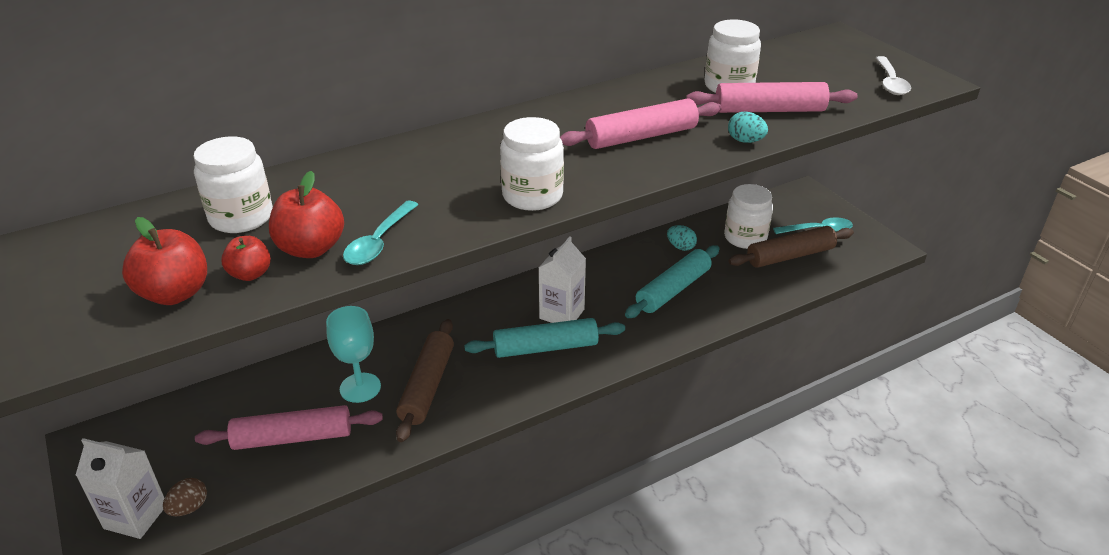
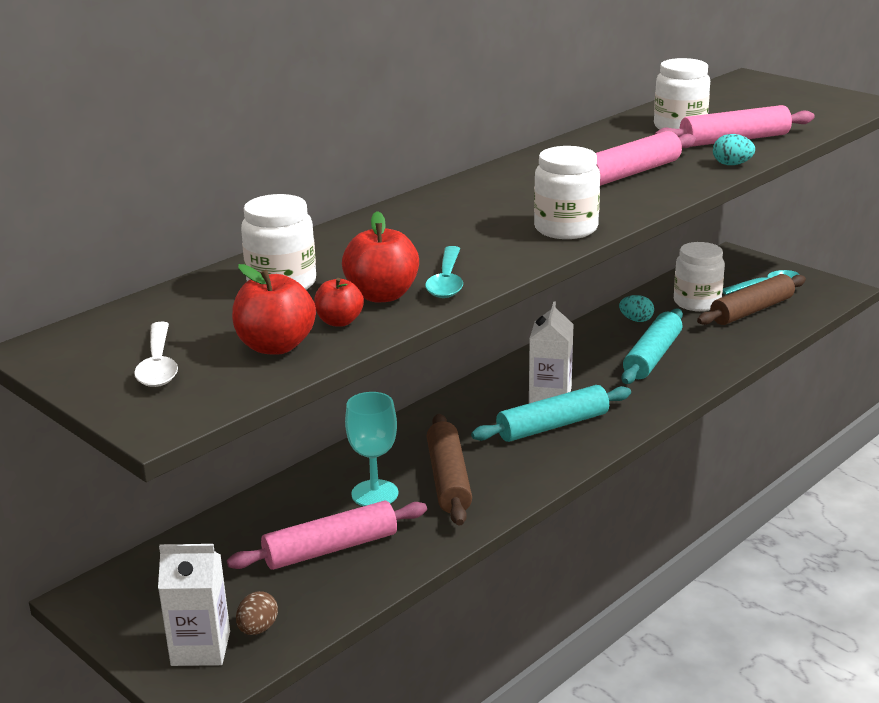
camera: 15 degrees left, 10 degrees down
(890, 82) = (828, 107): white spoon -> white spoon (158, 365)

